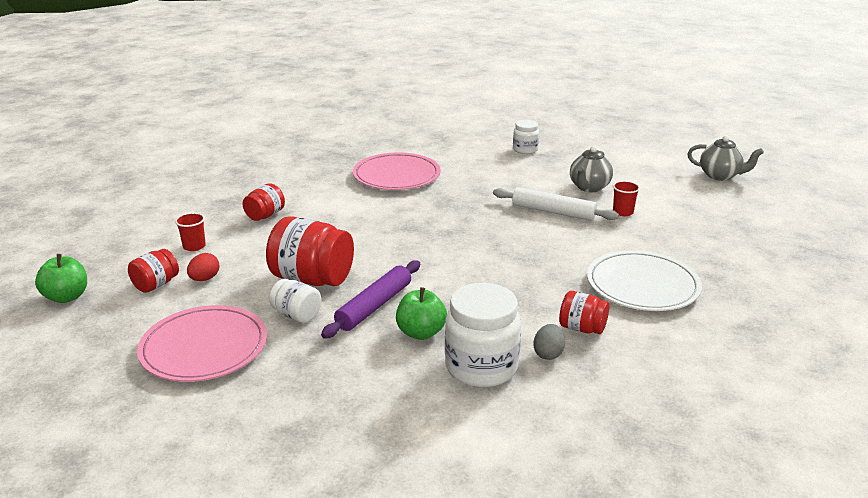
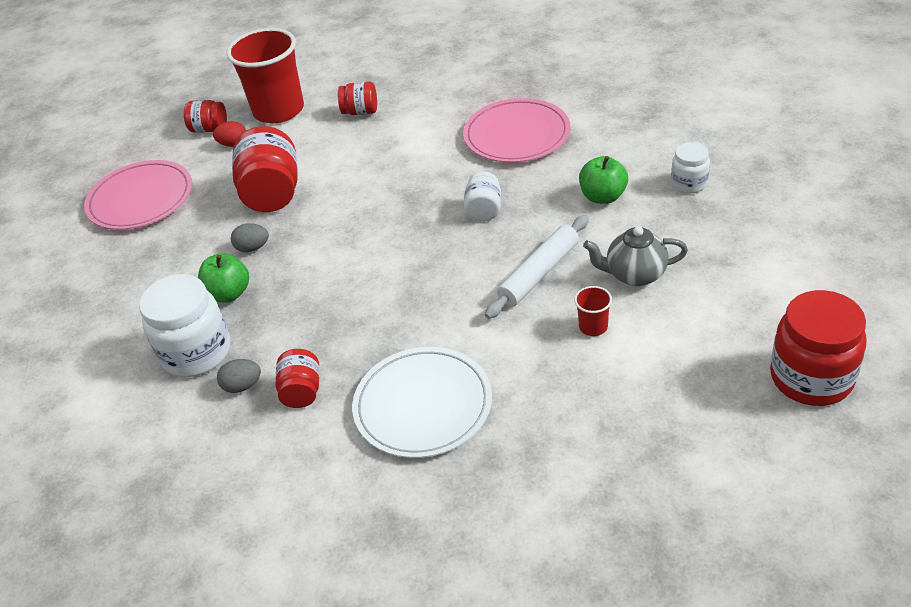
camera: 65 degrees right, 15 degrees up
(66, 297) = (167, 105): green apple -> green apple (603, 196)
(194, 246) = (278, 110): red cup -> red cup, size x2.46
(297, 315) = (211, 216): white jar -> white jar (484, 210)
(374, 306) = (253, 248): purple rolling pin -> grey egg
(553, 212) = (539, 273): white rolling pin -> white rolling pin turned 45 degrees clockwise
(720, 176) = (811, 378): grey teapot -> red jar

